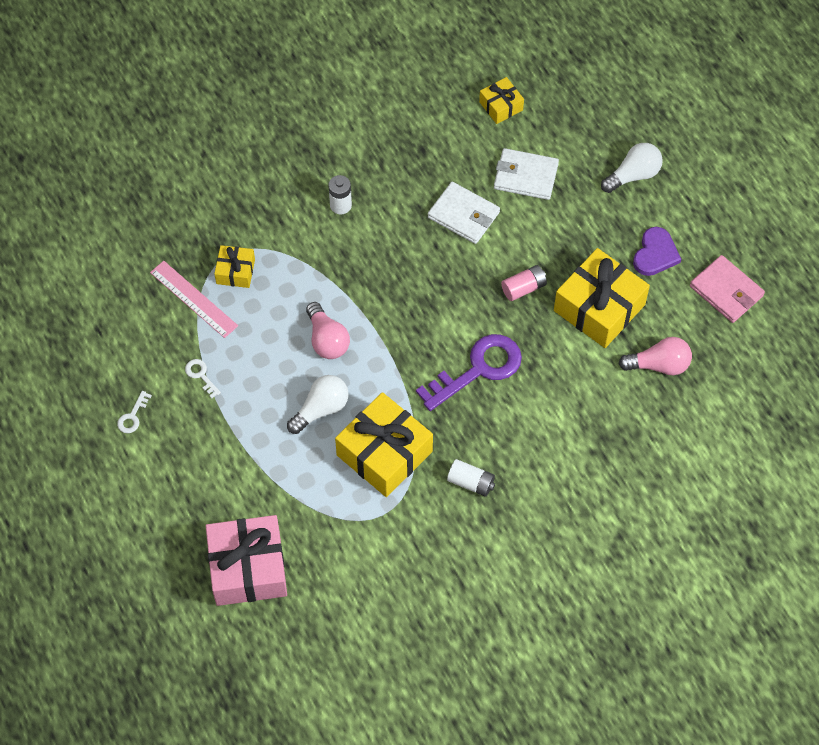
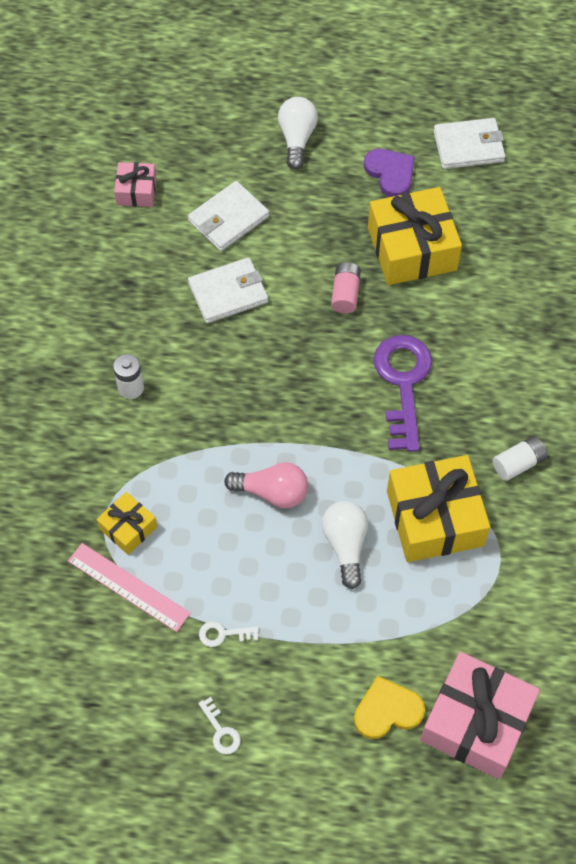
camera: 55 degrees left, 0 degrees up
(193, 299) = (128, 587): pink ruler -> pink ruler turned 45 degrees clockwise
(217, 507) = (387, 710): none -> yellow heart
(501, 106) = (136, 191): yellow gift -> pink gift
(659, 365) = (504, 240): pink light bulb -> none
(726, 291) = (468, 146): pink wallet -> white wallet

